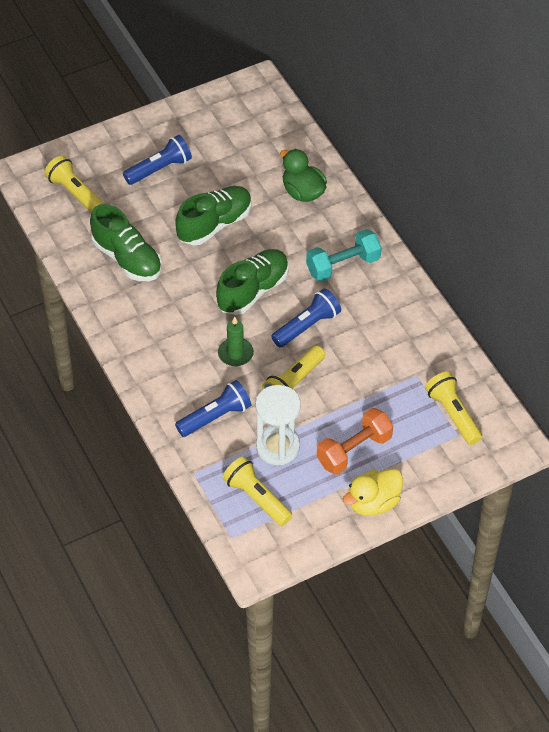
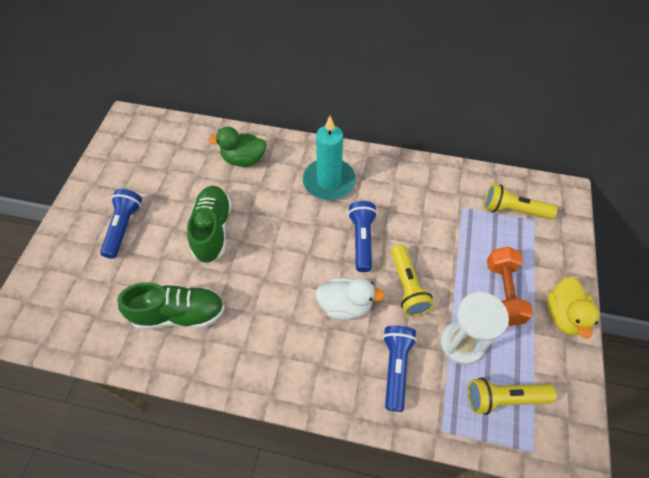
camera: 50 degrees left, 5 degrees up
(75, 193) = (75, 303): yellow flashlight -> none
(235, 353) = (345, 306): green candle -> white duck
(253, 290) = (297, 250): green shoe -> none
(343, 265) = (329, 181): turquoise dumbbell -> turquoise candle

